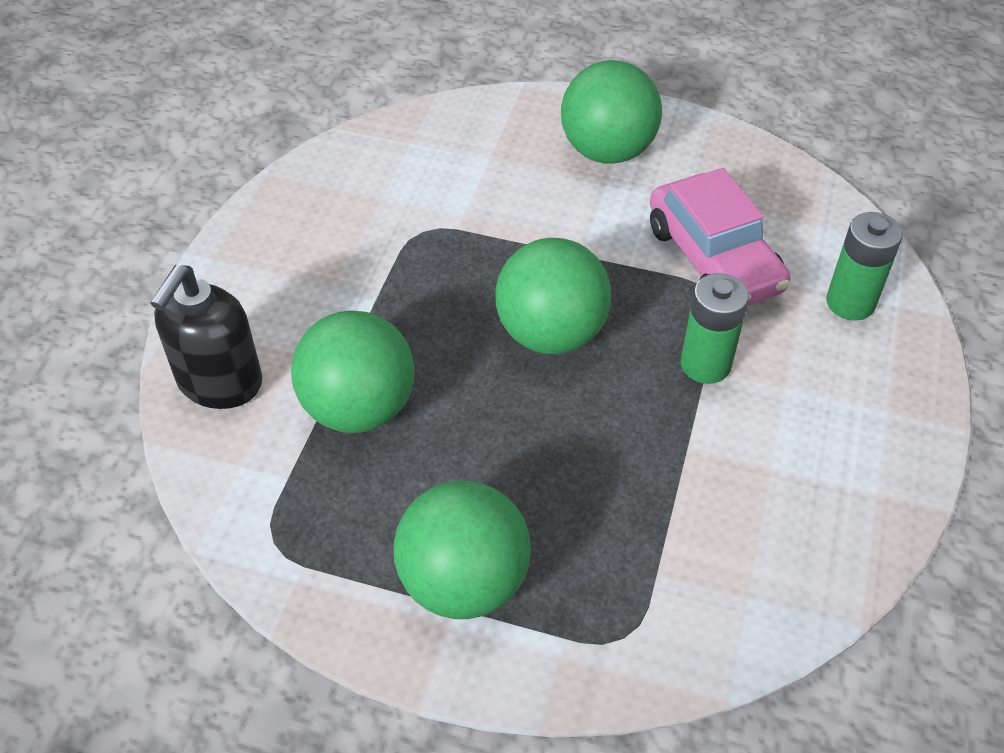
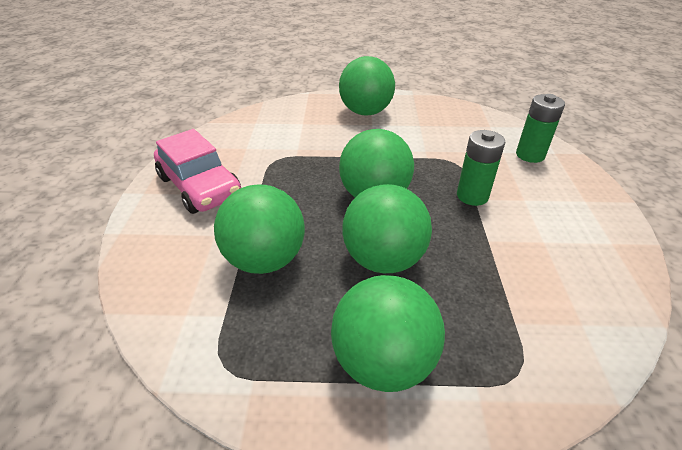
camera: 15 degrees left, 10 degrees down
(219, 382) = (159, 263): black soap dispenser -> none
(521, 443) = (383, 259): none -> green ball
(714, 258) = (447, 147): pink car -> pink car (200, 186)

